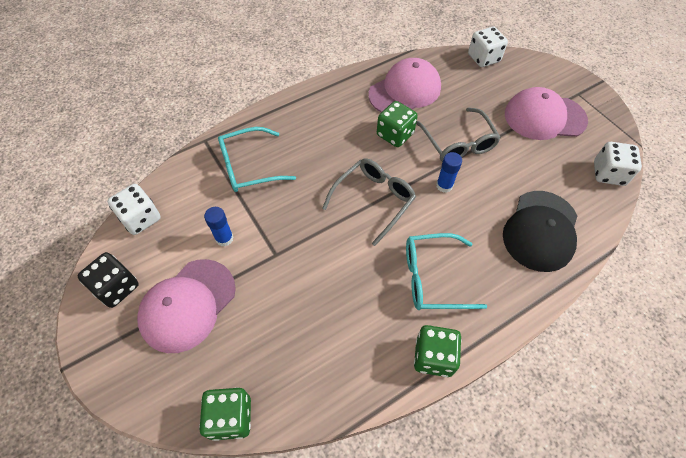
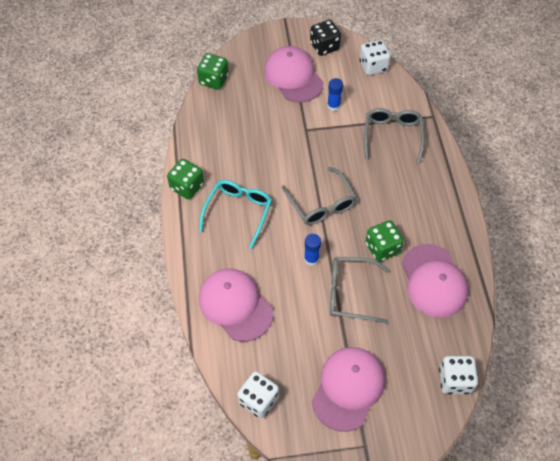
camera: 115 degrees right, 0 degrees up
(249, 166) = (392, 136): turquoise glasses -> grey glasses
(540, 230) = (235, 305): black cap -> pink cap

